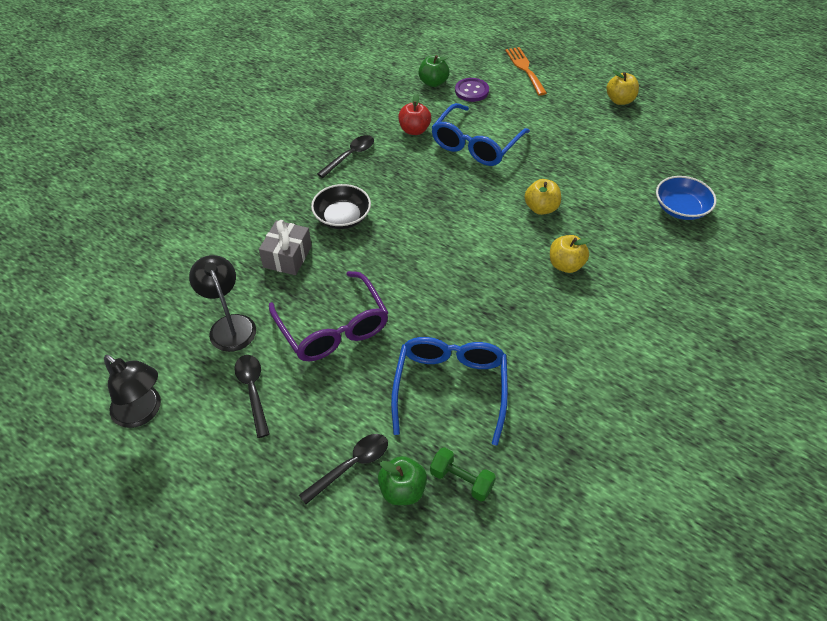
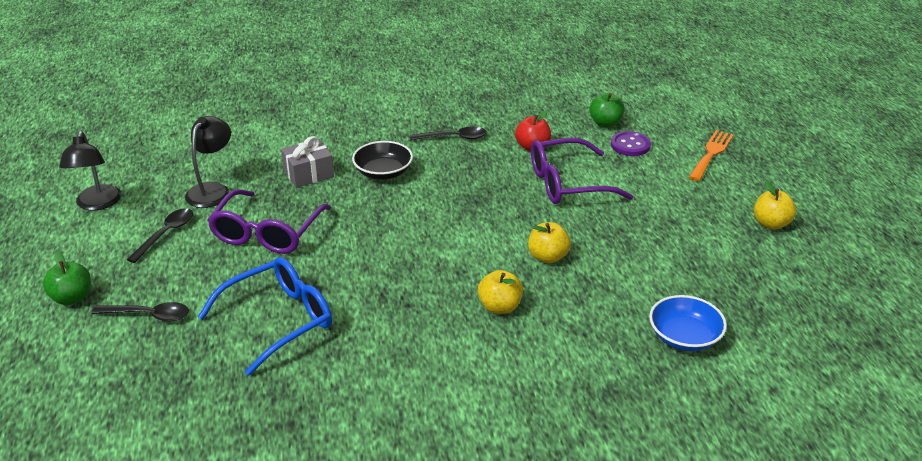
camera: 45 degrees right, 15 degrees down
(402, 490) = (152, 352): green apple -> green apple (72, 298)
(461, 480) = (193, 377): green dumbbell -> none
(476, 145) = (568, 183): blue glasses -> purple glasses

